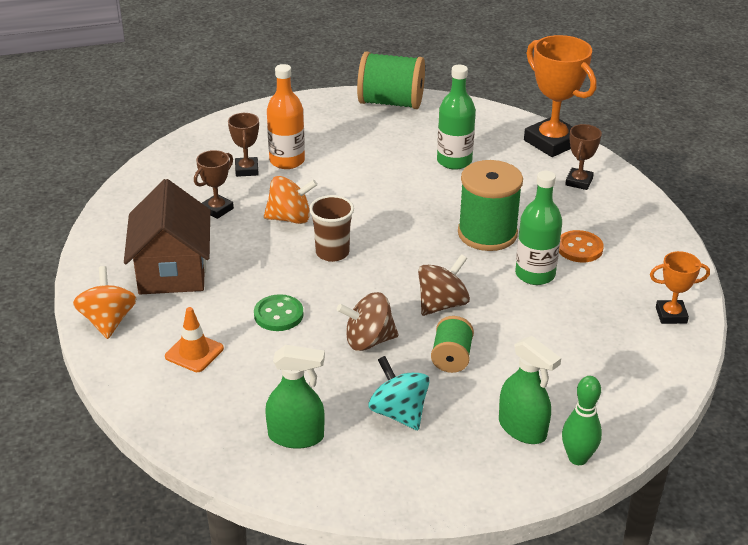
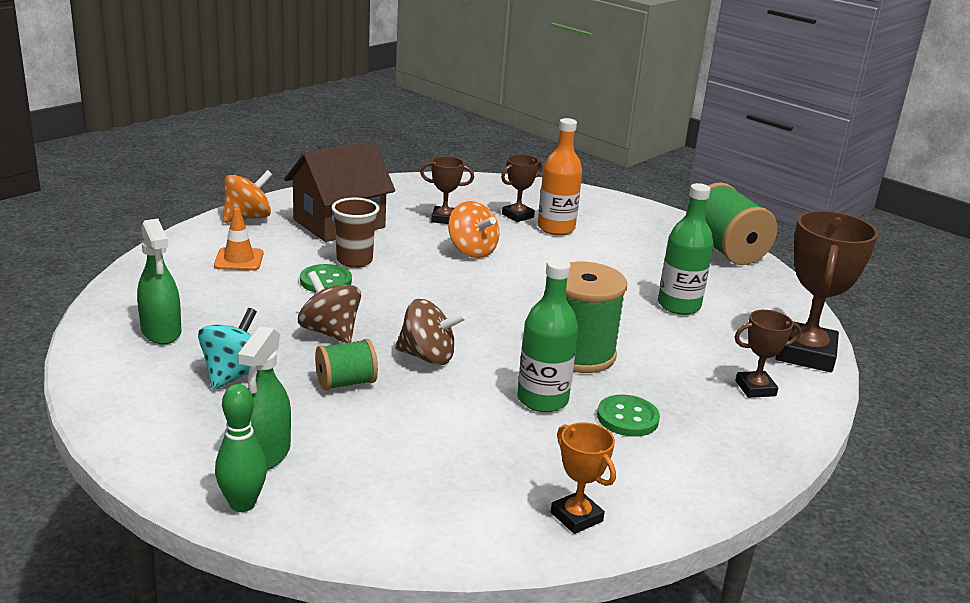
camera: 55 degrees right, 10 degrees down
(332, 253) = (444, 282): brown cup -> brown cup (354, 261)
(552, 142) = (805, 353): orange trophy -> brown trophy
(579, 248) = (627, 418): orange button -> green button

